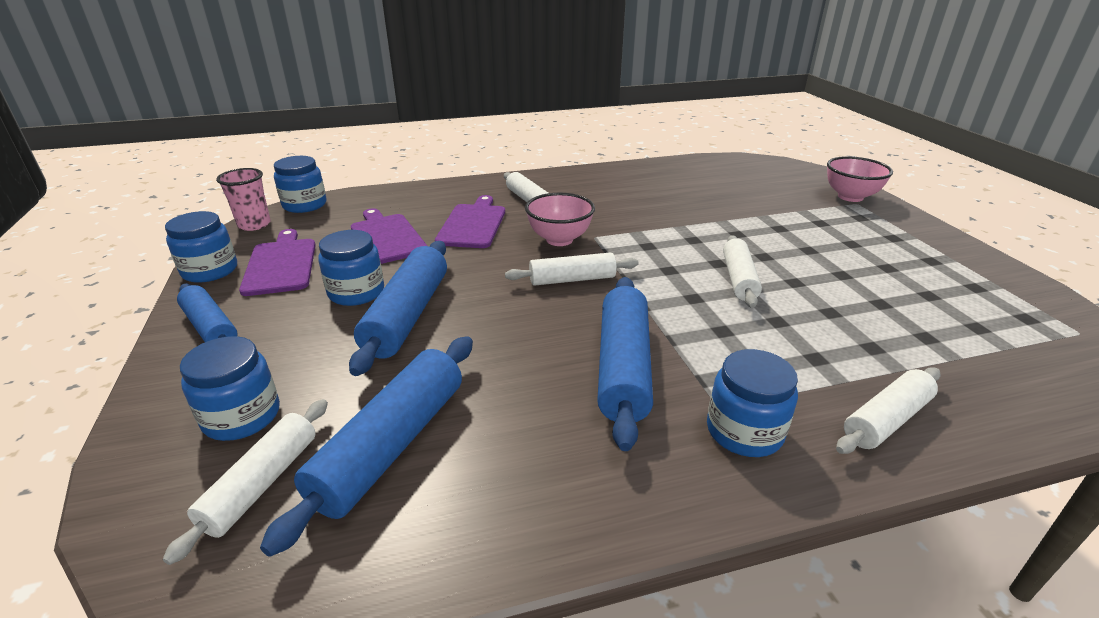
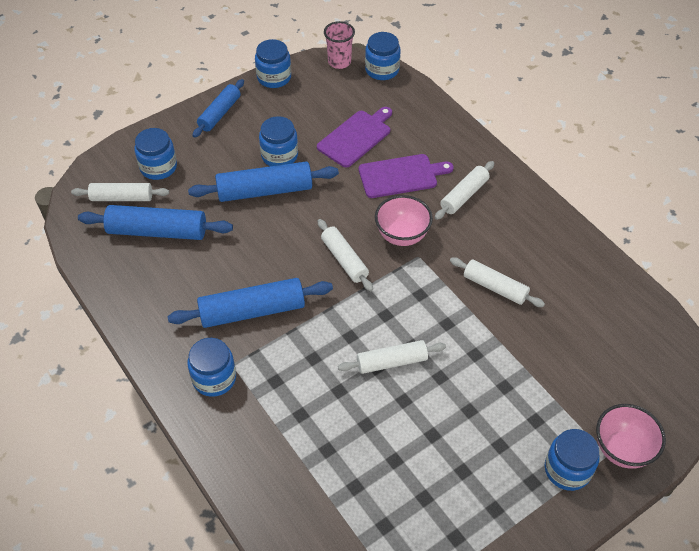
camera: 70 degrees right, 20 degrees up
(281, 264) = (295, 104): purple cutting board -> none
(875, 220) = (567, 469): none -> blue jar
(886, 420) = (248, 451): white rolling pin -> white rolling pin (495, 287)

